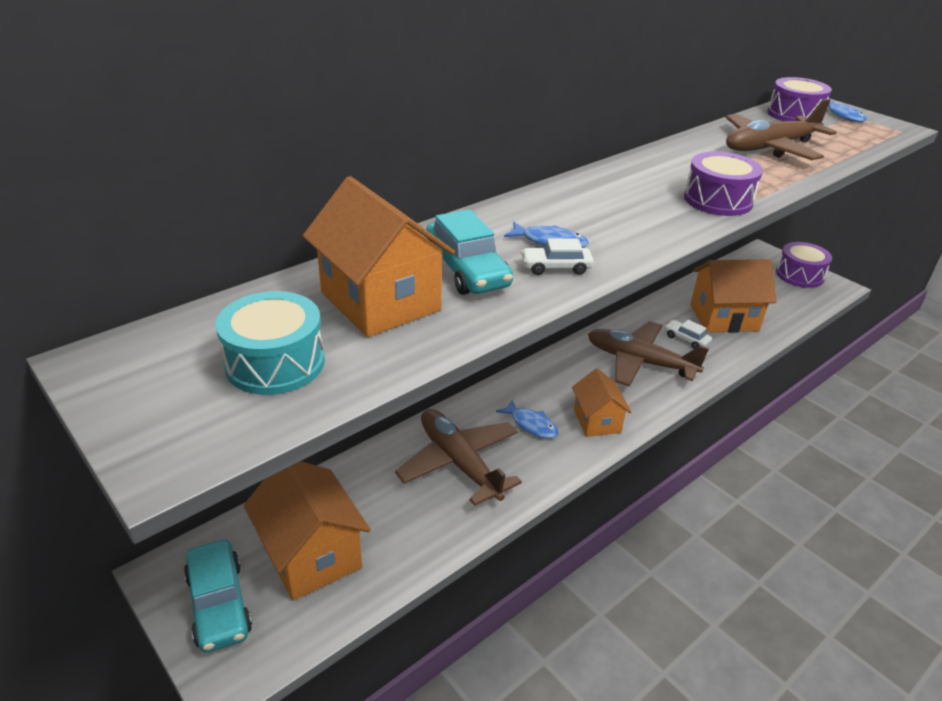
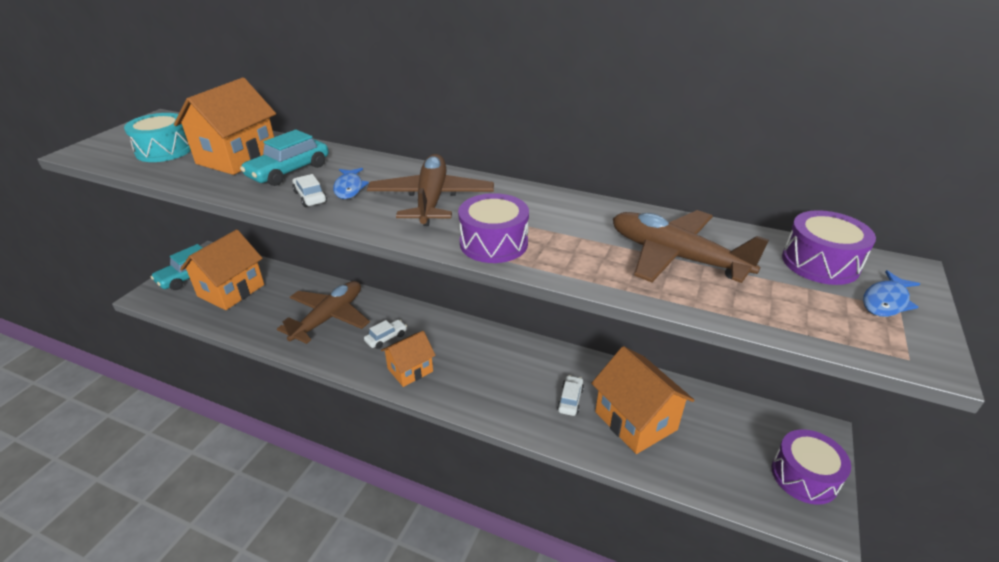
camera: 65 degrees right, 0 degrees up
(531, 424) = (386, 338): blue fish -> white car
(639, 362) = (508, 376): brown plane -> brown plane (431, 199)

